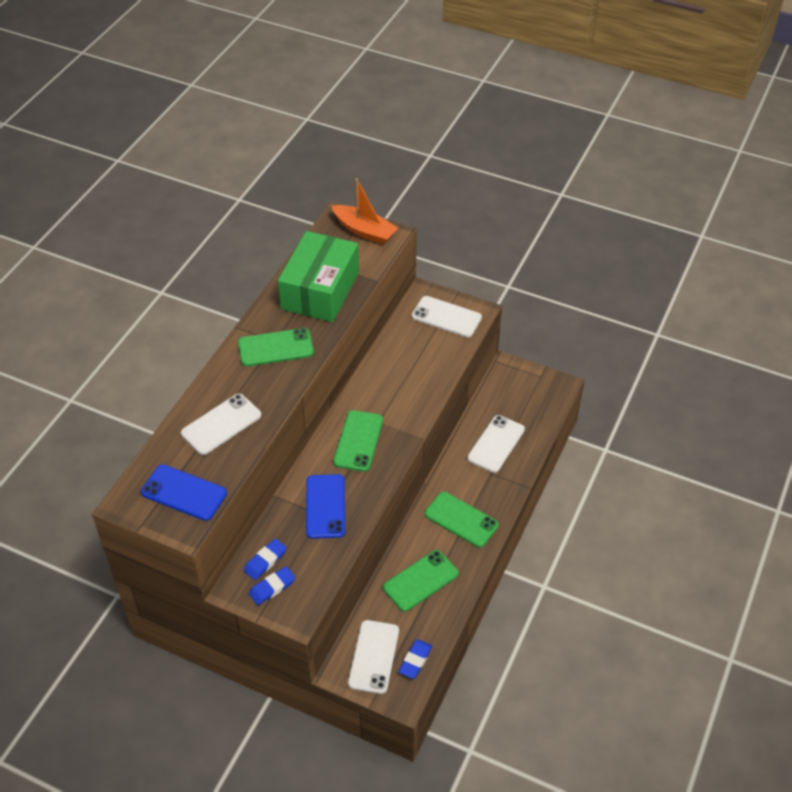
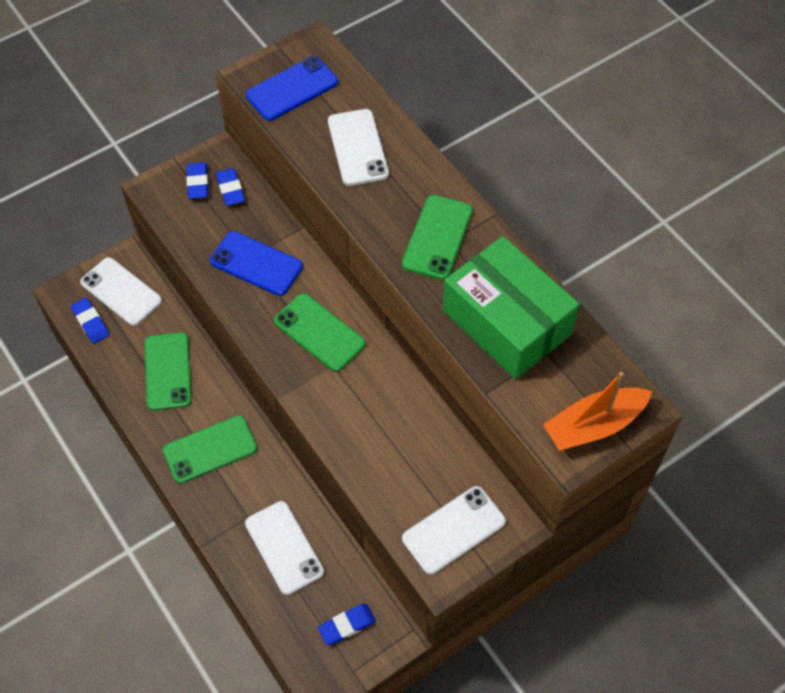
camera: 120 degrees right, 10 degrees up
(518, 391) = (347, 625): none -> blue eraser

